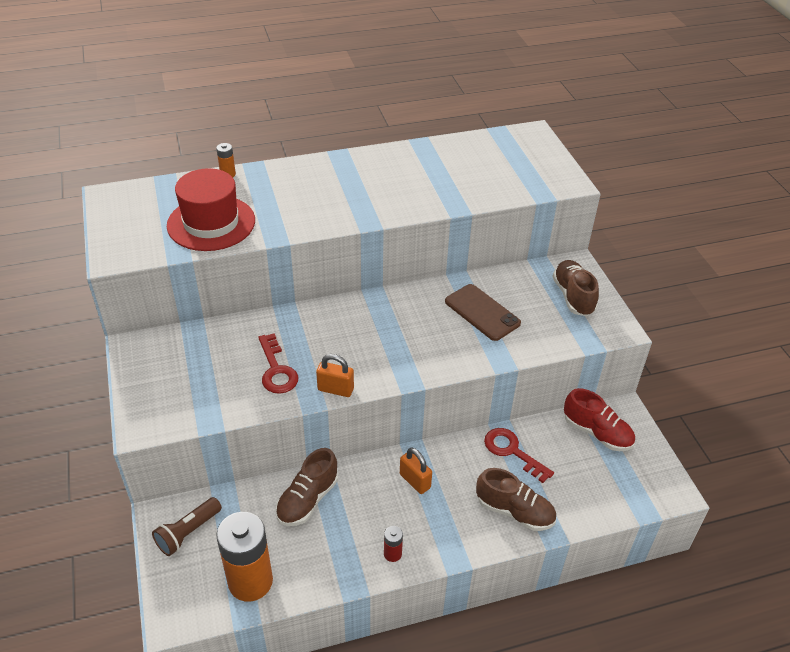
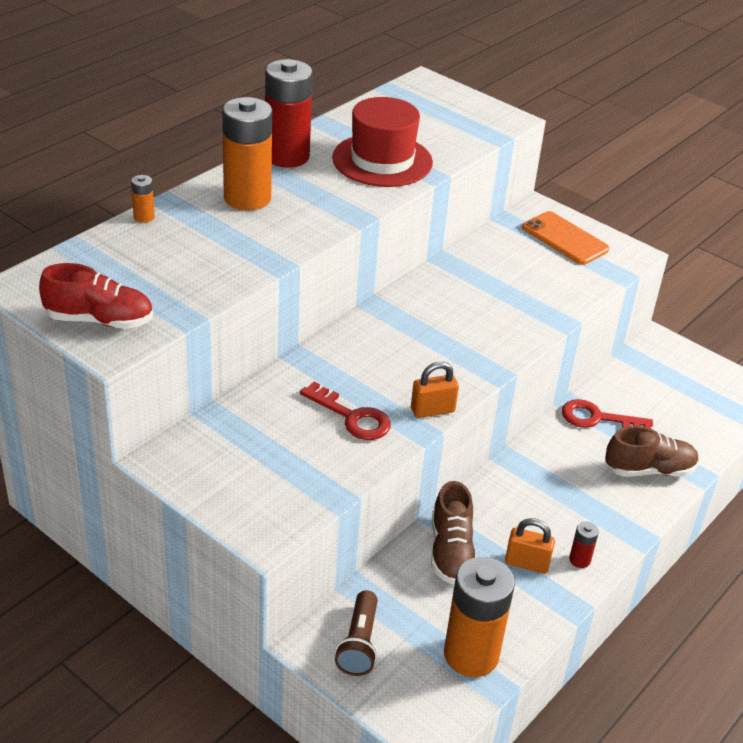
camera: 35 degrees left, 5 degrees down
(211, 223) = (186, 273): red hat -> red hat (382, 160)
(307, 183) = (247, 198): none -> orange battery
(367, 161) = (287, 156): none -> red battery
(415, 481) = (536, 485): orange padlock -> orange padlock (527, 563)
(482, 312) = (498, 283): brown phone -> none
(573, 296) = (565, 238): brown shoe -> orange phone
(597, 433) = (653, 370): red shoe -> red shoe (100, 320)

